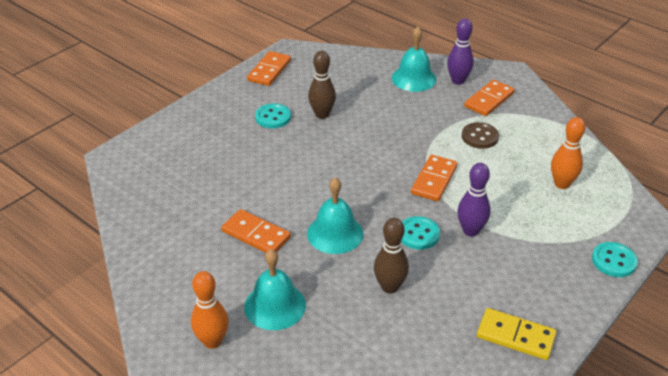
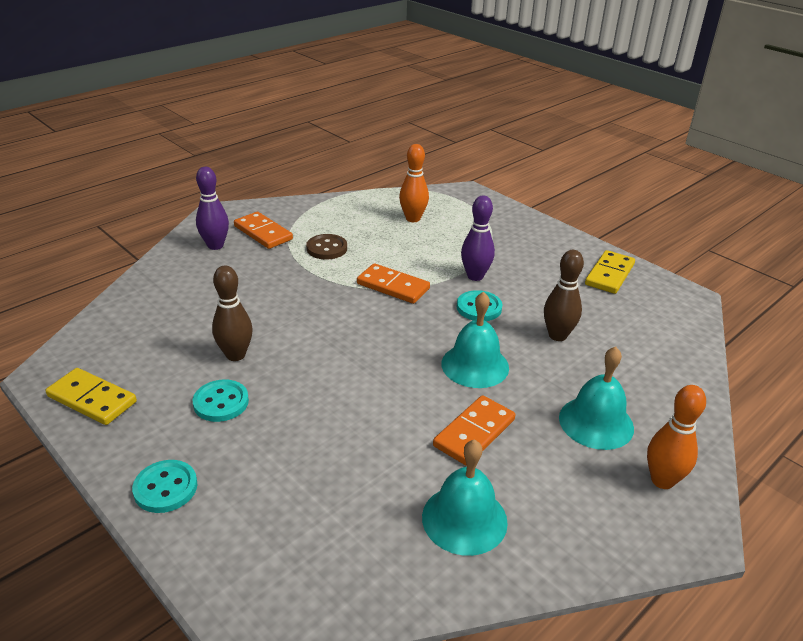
camera: 85 degrees left, 5 degrees down
(269, 71) = (92, 399): orange domino -> yellow domino
(414, 78) = (192, 274): turquoise bell -> turquoise bell (464, 519)
(614, 261) = (515, 215): turquoise button -> turquoise button (165, 488)

